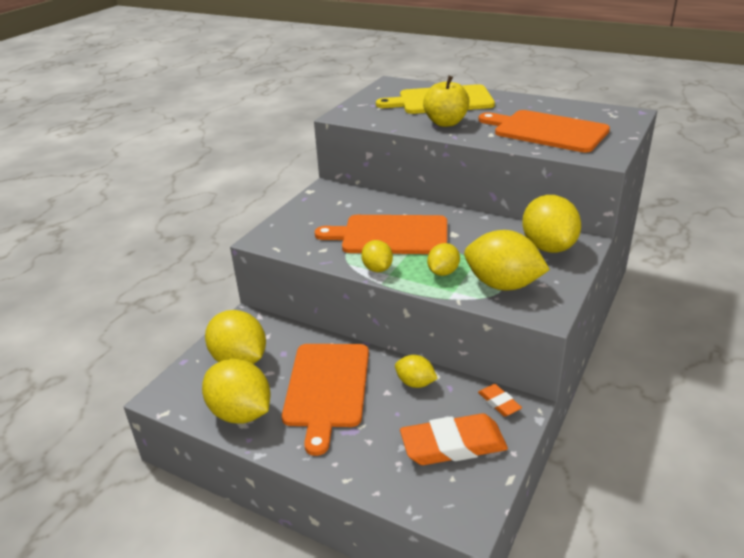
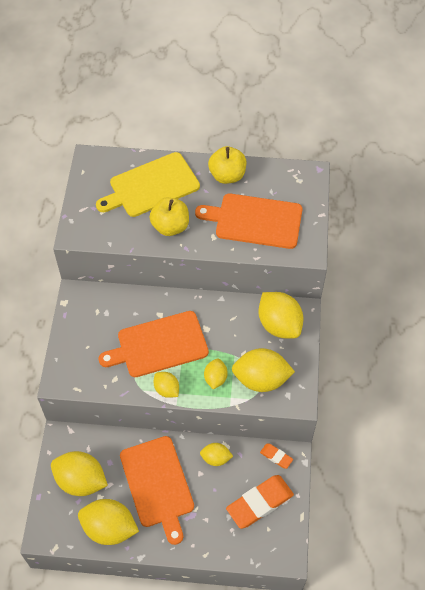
camera: 25 degrees left, 25 degrees up
(529, 104) = (227, 175): none -> yellow apple

